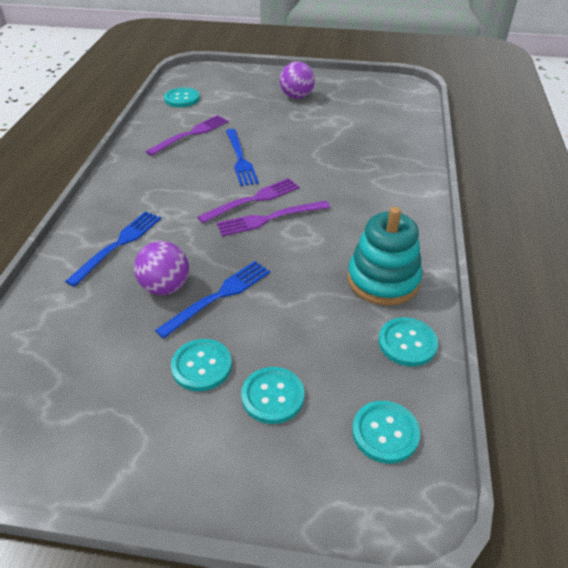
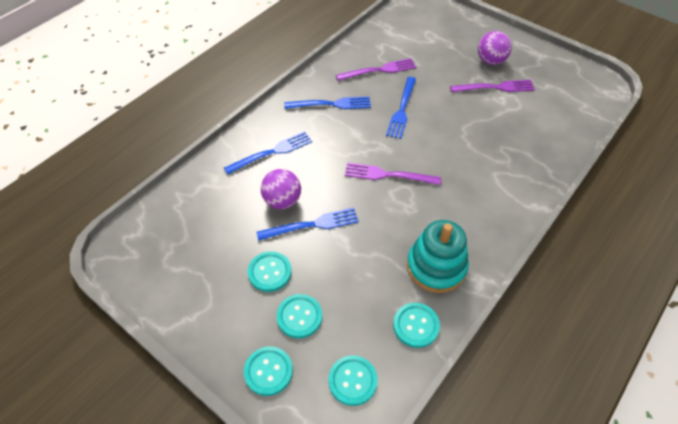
camera: 30 degrees right, 10 degrees up
(159, 178) = (332, 104): none -> blue fork
(182, 99) = (394, 30): turquoise button -> turquoise button (268, 371)
(253, 199) = (387, 152): purple fork -> purple fork (496, 87)

